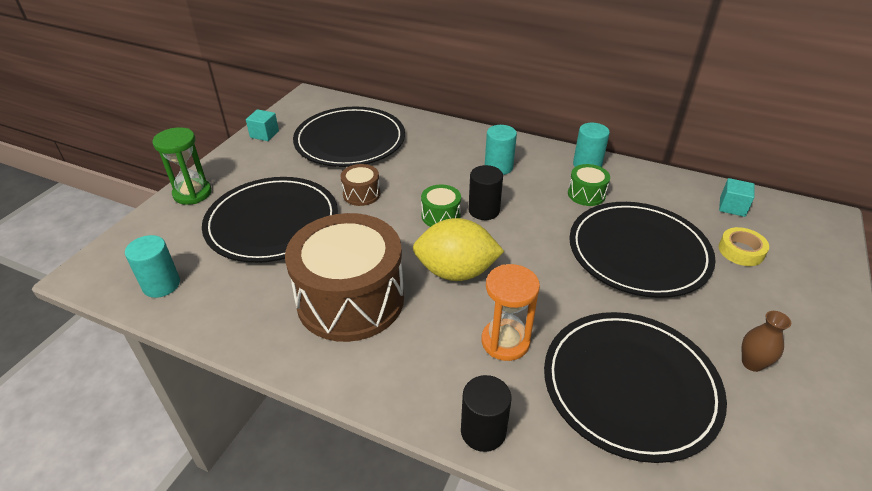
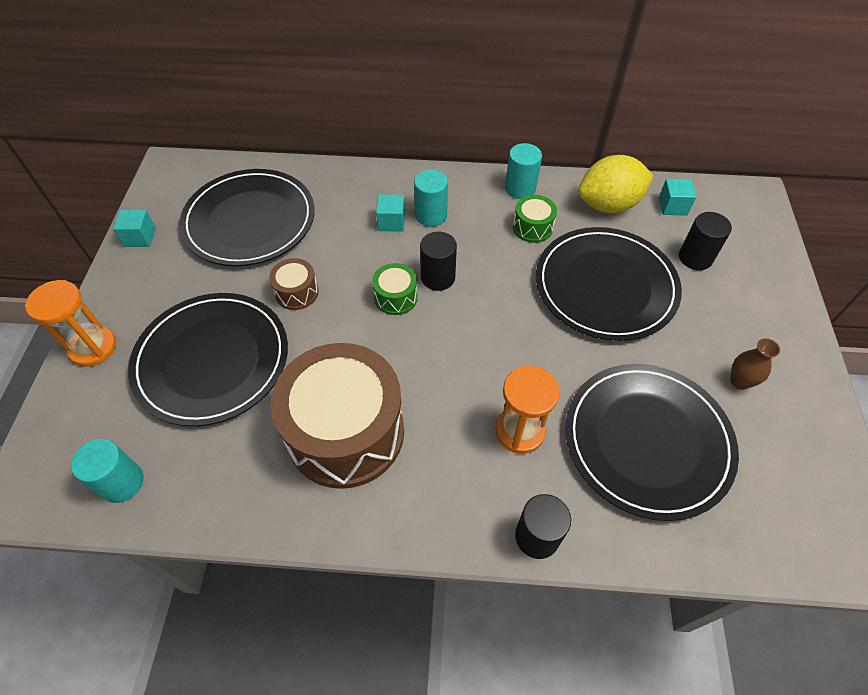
camera: 20 degrees left, 15 degrees up
(192, 193) = (93, 347): green hourglass -> orange hourglass
(456, 272) = (440, 364): yellow lemon -> yellow lemon (608, 205)
(462, 164) = (391, 222): none -> turquoise cube
(741, 251) = (695, 258): yellow tape -> black cylinder

